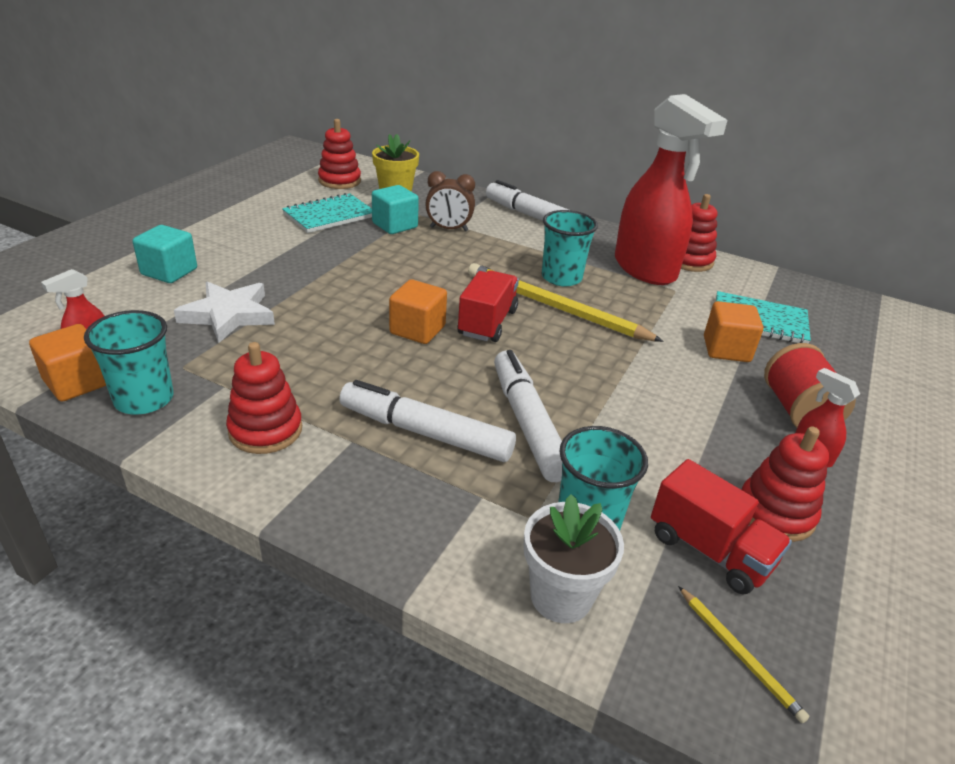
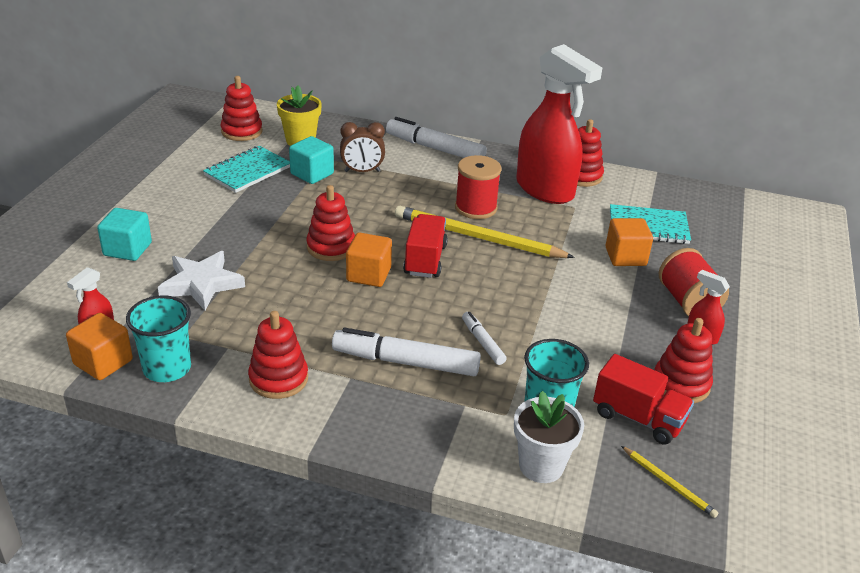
camera: 10 degrees left, 0 degrees up
(386, 297) = (331, 247): none -> red stacking toy
(527, 423) = (482, 342): white marker -> white marker, size x0.53
(561, 277) = (475, 208): turquoise cup -> red spool

